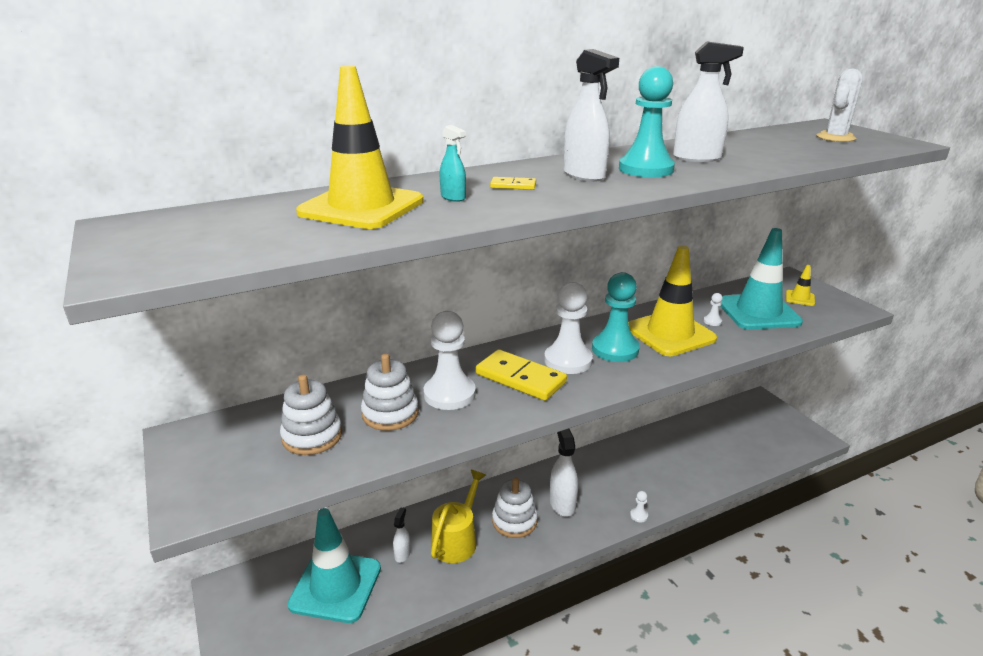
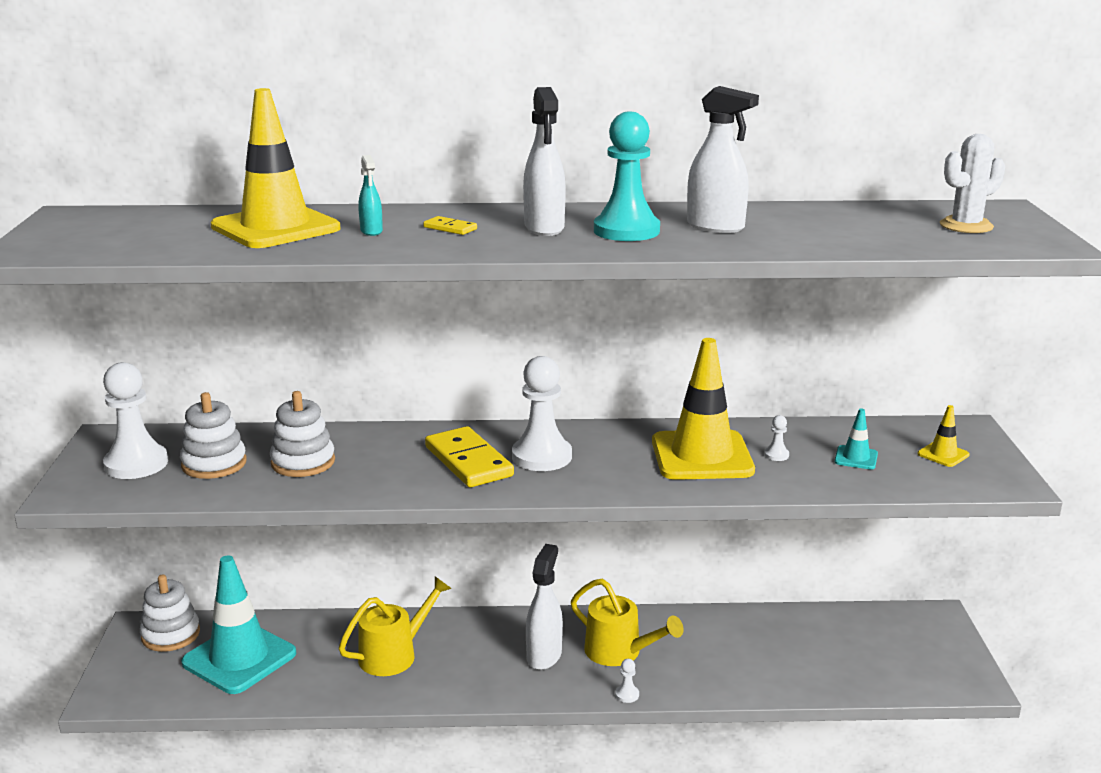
camera: 25 degrees right, 5 degrees down
(402, 554) = (326, 650): white spray bottle -> none
(449, 394) = (378, 459): white pawn -> white pawn (136, 464)
(514, 521) = (472, 656): white stacking toy -> white stacking toy (170, 635)
(608, 484) = (619, 652): none -> yellow watering can
(615, 349) = (611, 457): turquoise pawn -> none
(758, 312) = (856, 458): turquoise traffic cone -> turquoise traffic cone, size x0.43

